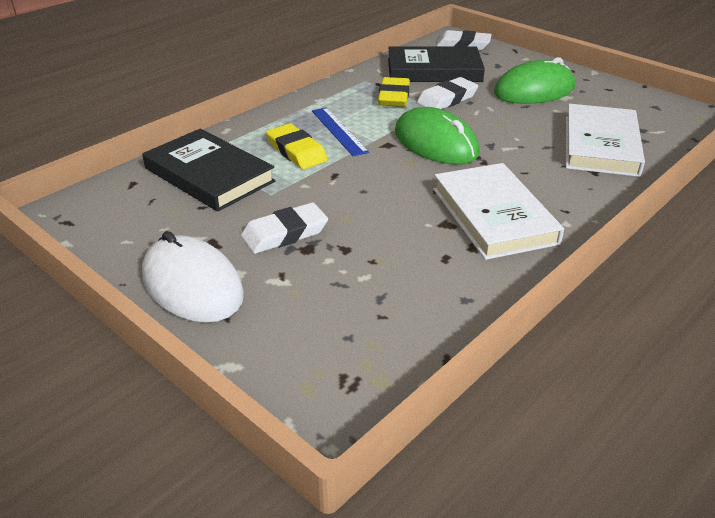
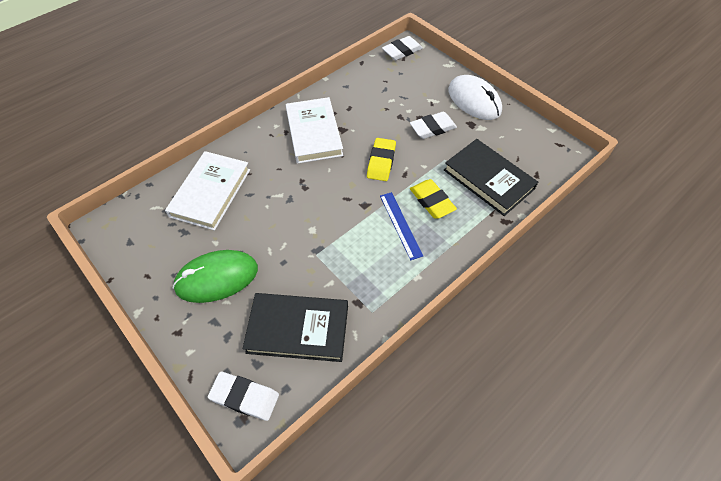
camera: 175 degrees left, 20 degrees up
(394, 97) = (348, 275): yellow eraser -> yellow eraser (381, 162)
(436, 143) = (329, 204): green mouse -> none
(447, 99) = (302, 268): white eraser -> white eraser (402, 51)

